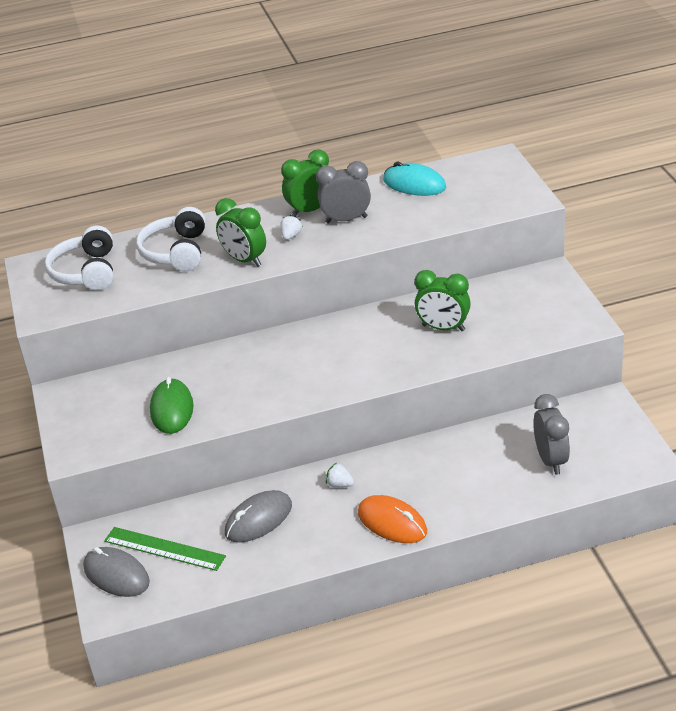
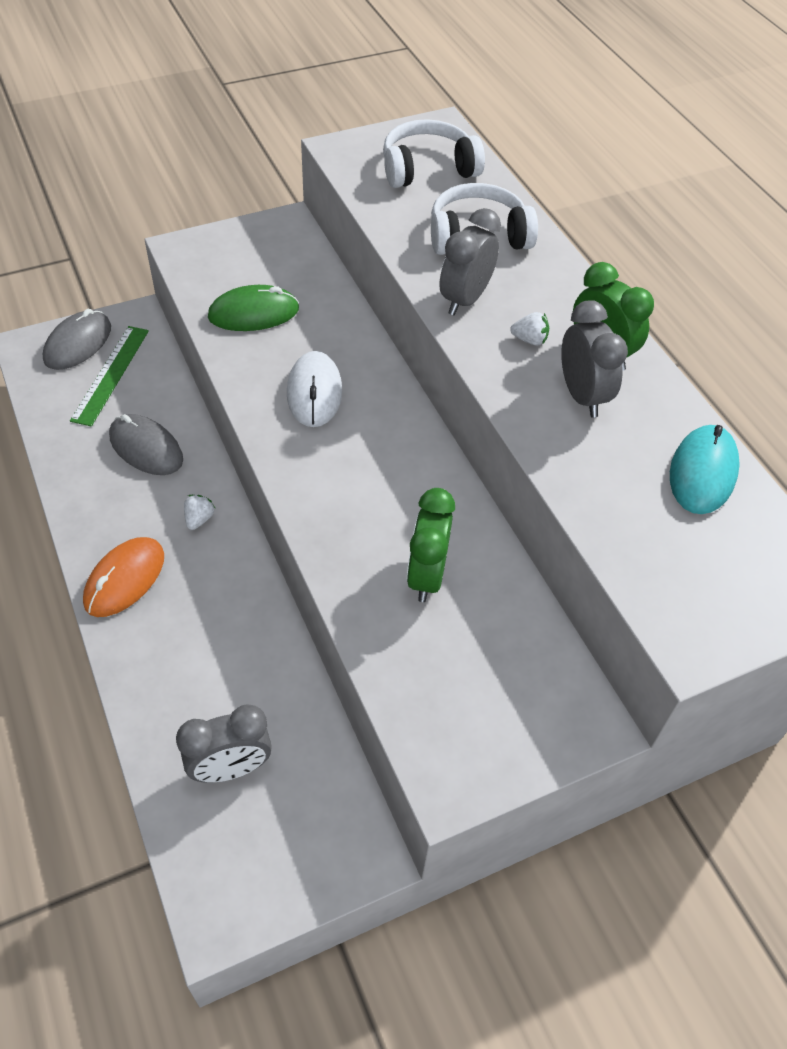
camera: 75 degrees right, 15 degrees up
(244, 260) = (465, 300): green clock -> grey clock
(269, 376) = (314, 392): none -> white mouse

